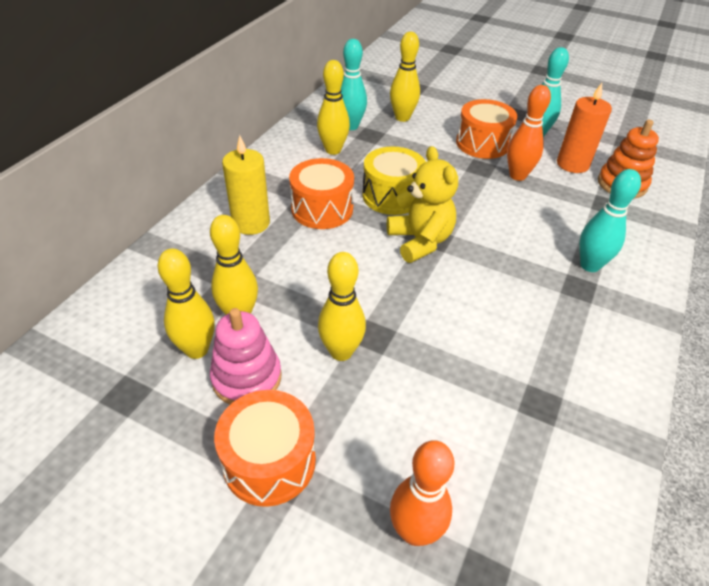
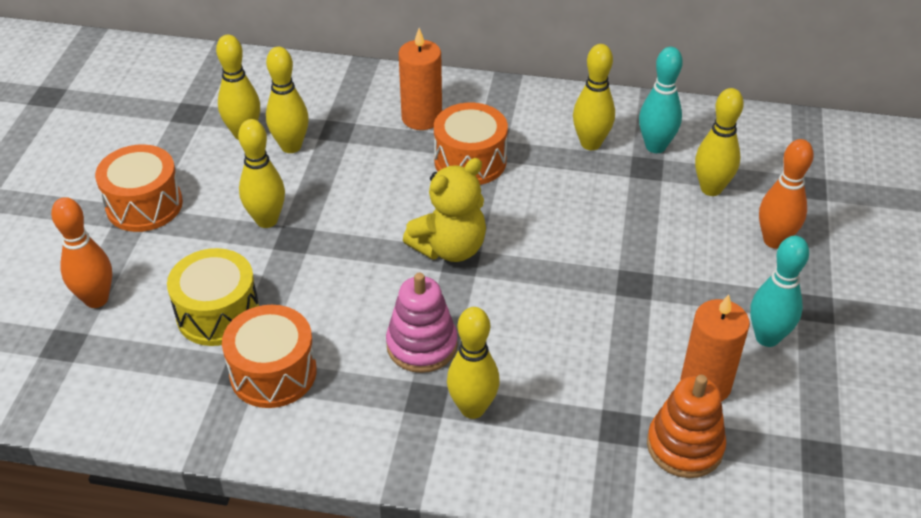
camera: 75 degrees right, 0 degrees up
(247, 378) = (222, 171): pink stacking toy -> pink stacking toy (422, 345)
(251, 223) = (421, 118): yellow candle -> orange candle
(392, 196) = (524, 210): yellow drum -> yellow drum (218, 314)
(482, 143) = (697, 278): orange drum -> orange drum (273, 373)
(517, 176) = (636, 323): orange bowling pin -> orange bowling pin (774, 240)
(590, 265) = (472, 408): turquoise bowling pin -> yellow bowling pin

